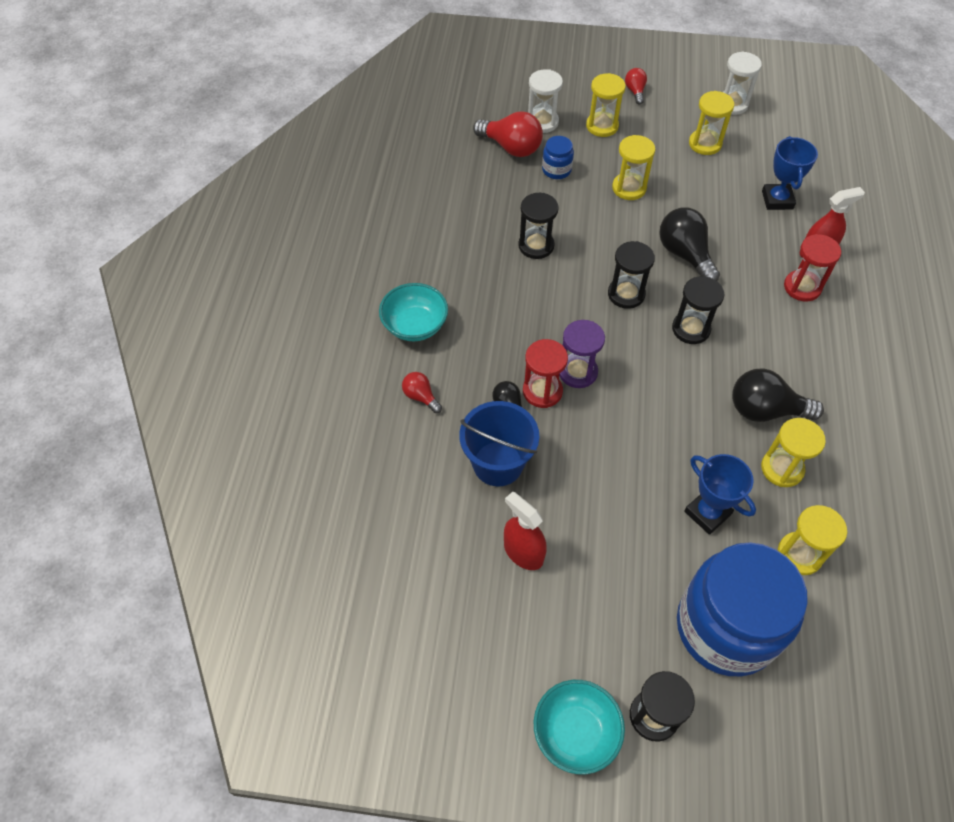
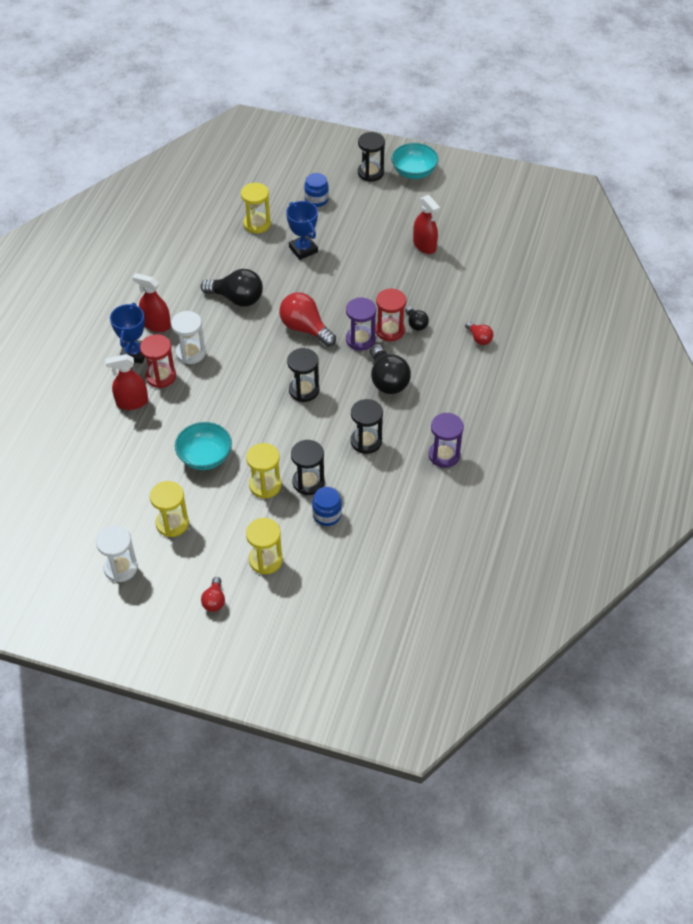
camera: 170 degrees left, 5 degrees down
(415, 325) = (478, 389): turquoise bowl -> turquoise bowl (205, 457)
(446, 243) = (444, 455): none -> purple hourglass
(498, 463) = (431, 292): blue bucket -> none
(511, 147) = (364, 547): red light bulb -> red light bulb (305, 328)
(542, 122) = (325, 574): white hourglass -> white hourglass (191, 353)
(685, 254) = (242, 416): black light bulb -> black light bulb (387, 380)
(691, 329) = (264, 357): black hourglass -> black hourglass (308, 482)
(726, 627) = (316, 200): blue jar -> blue jar, size x0.40
(777, 200) = (137, 454): blue trophy -> blue trophy (134, 353)
(782, 468) = (244, 265): yellow hourglass -> none
(848, 355) = (156, 324): none -> red spray bottle

